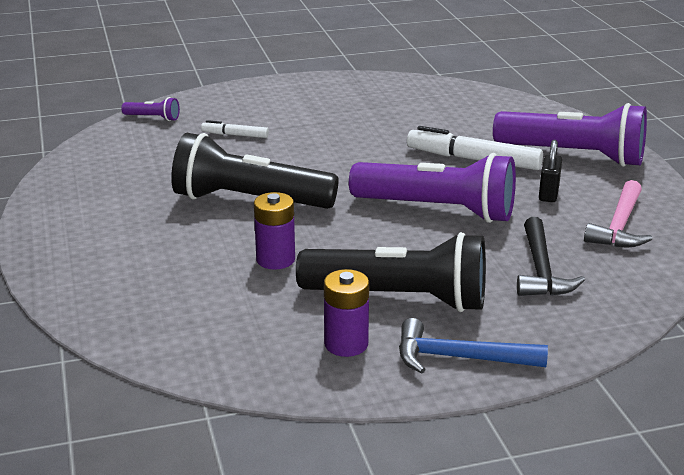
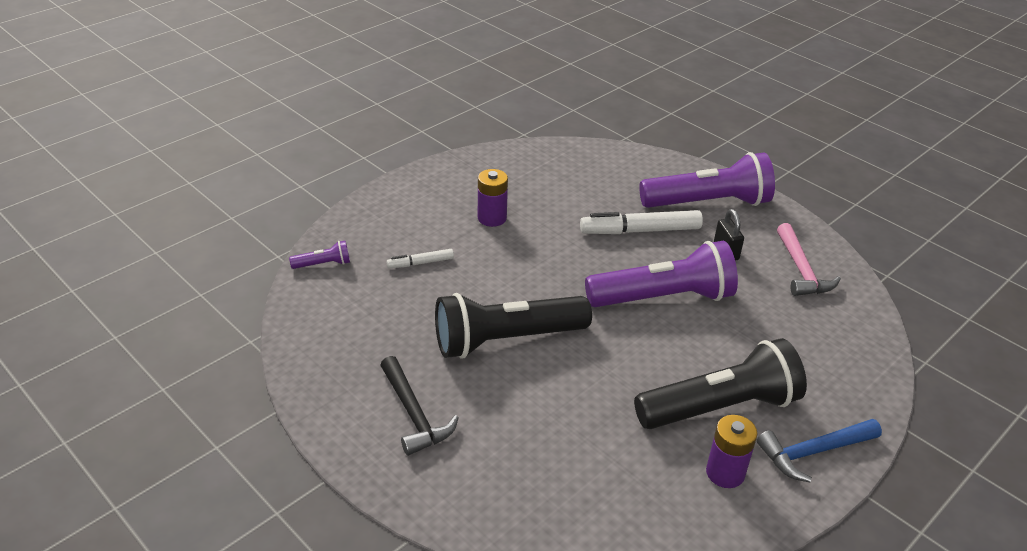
camera: 30 degrees left, 10 degrees up
(275, 259) = (590, 401): purple battery -> purple battery (492, 218)
(541, 270) = (789, 336): black hammer -> black hammer (414, 414)

